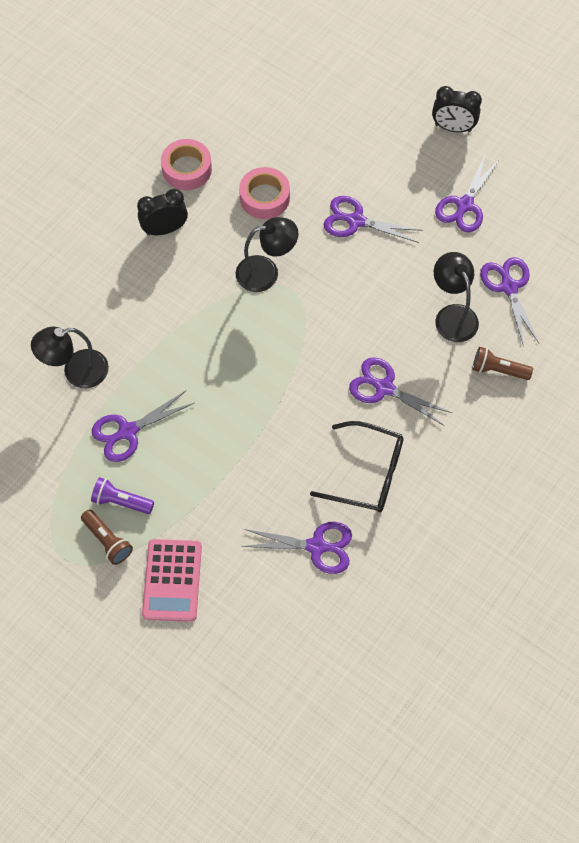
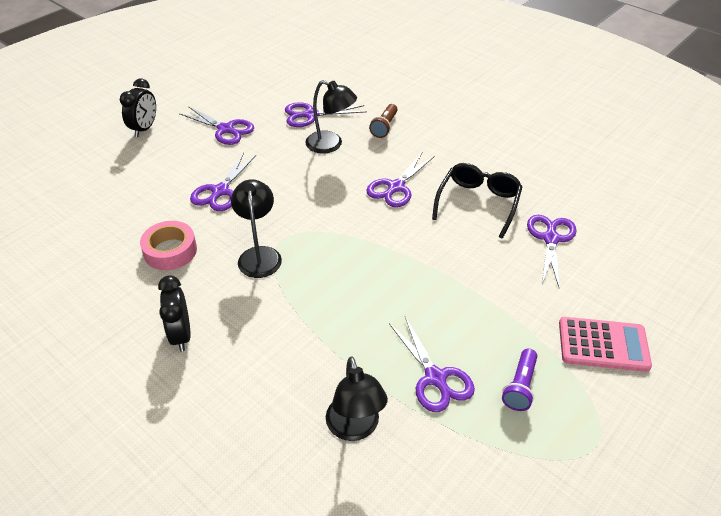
camera: 85 degrees left, 20 degrees down
(107, 541) = (568, 401): brown flashlight -> none
(187, 169) = (107, 312): pink tape -> none
(452, 315) = (331, 145): black lamp -> black lamp turned 135 degrees counterclockwise

